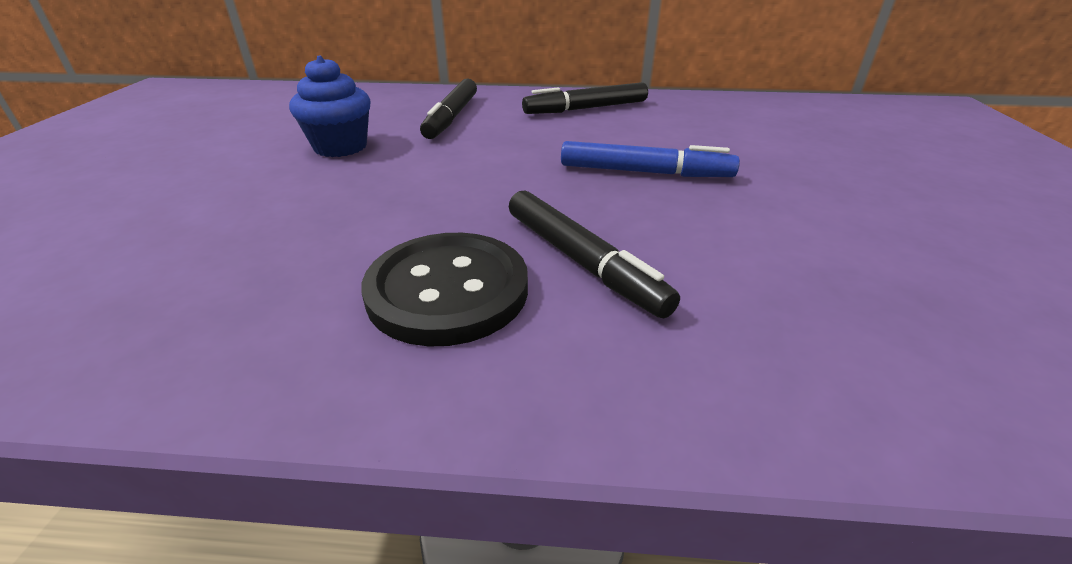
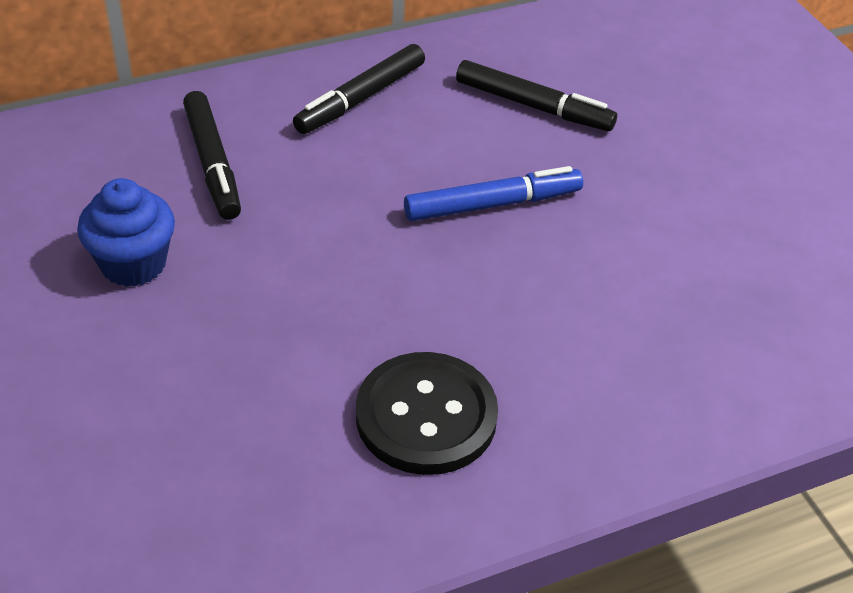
camera: 30 degrees left, 10 degrees up
(582, 262) = (508, 346): black marker -> black marker (533, 106)

